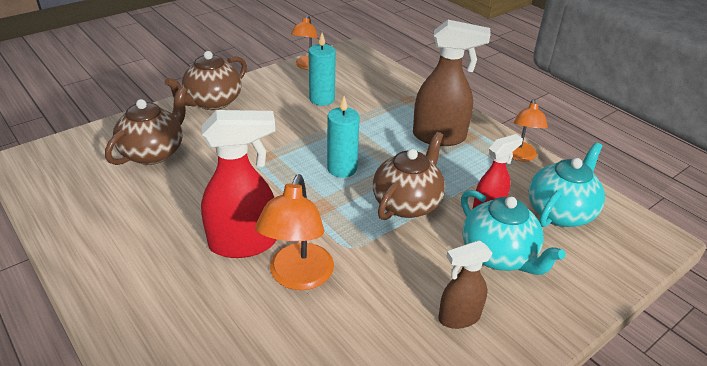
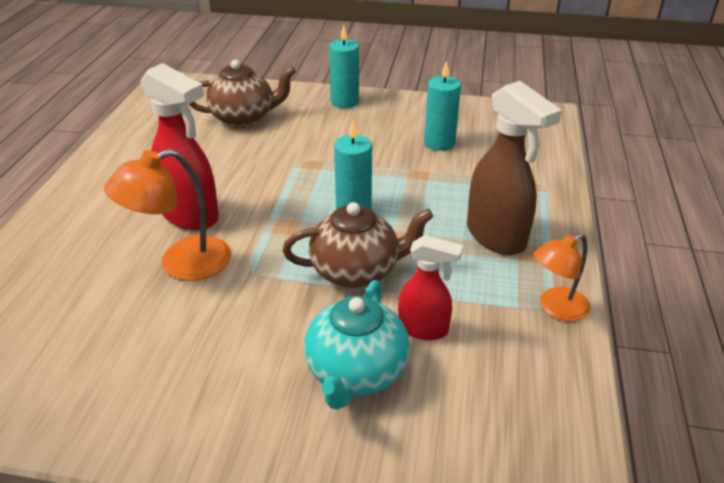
camera: 50 degrees right, 0 degrees up
(212, 102) = (345, 102): brown teapot -> turquoise candle
(307, 66) = (477, 109): orange lamp -> none
(458, 317) = (231, 387): brown spray bottle -> none
(560, 212) = (497, 389): turquoise teapot -> none

